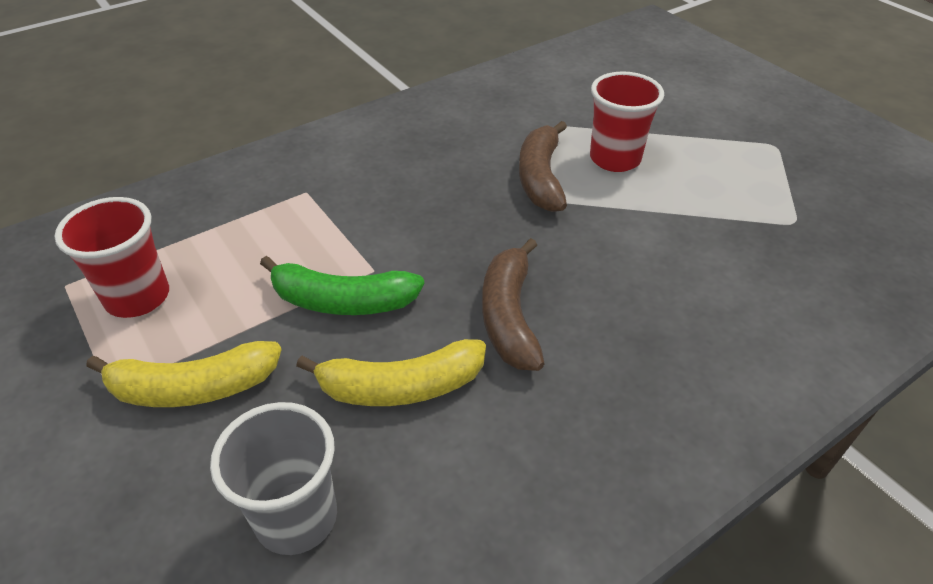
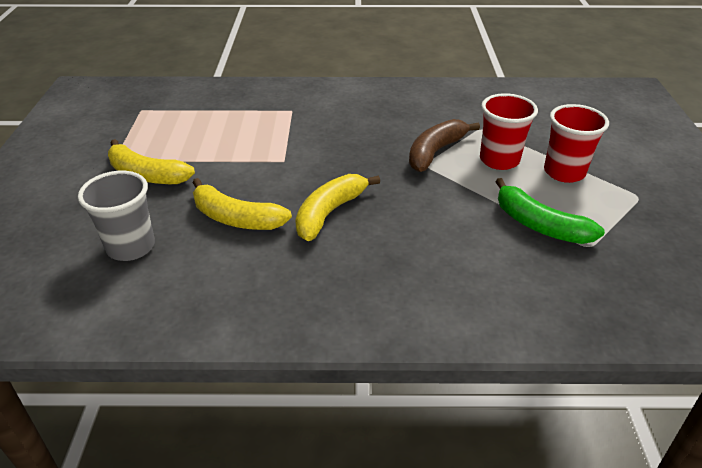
camera: 35 degrees right, 5 degrees down
(138, 297) = (164, 127): red cup -> red cup (564, 172)
(343, 301) = (252, 168): green banana -> green banana (539, 225)
(509, 316) = (329, 213): brown banana -> yellow banana

